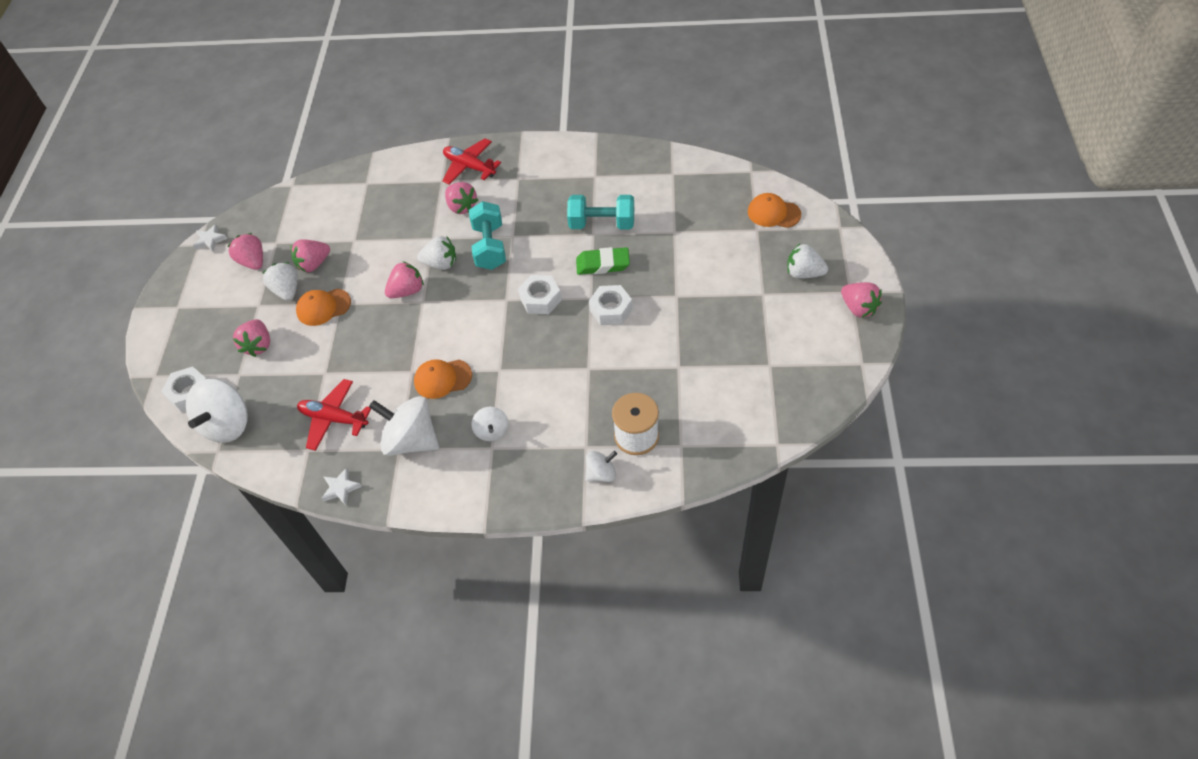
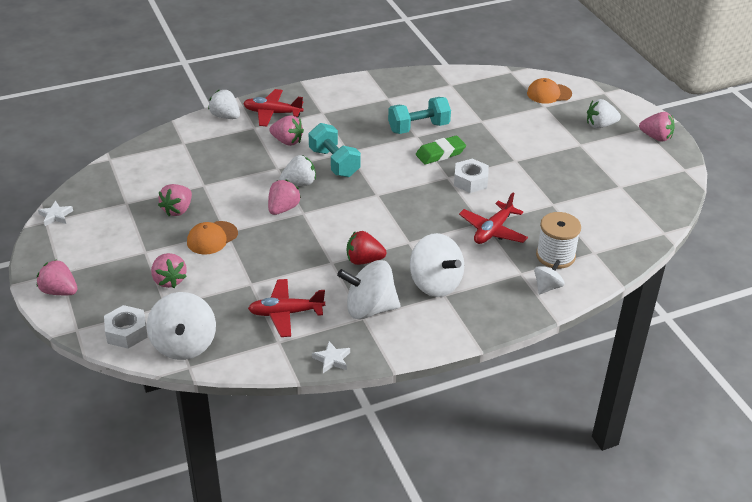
camera: 30 degrees left, 15 degrees down
(253, 261) = (114, 221): pink strawberry -> pink strawberry (59, 291)
(287, 290) = (166, 234): white strawberry -> white strawberry (225, 116)
(442, 379) = (364, 260): orange cap -> red strawberry
(492, 431) = (435, 284): white spinning top -> white spinning top, size x1.87
(540, 299) = (406, 187): white nut -> none
(592, 382) = (493, 230): none -> red plane

